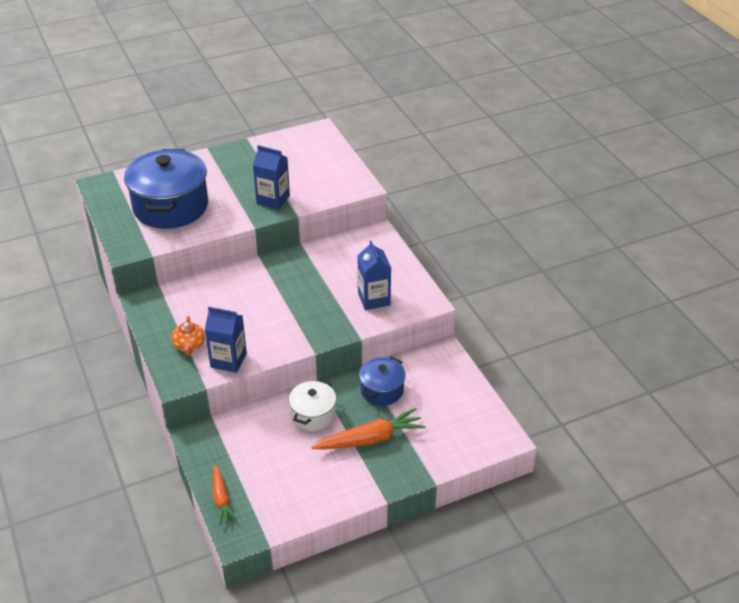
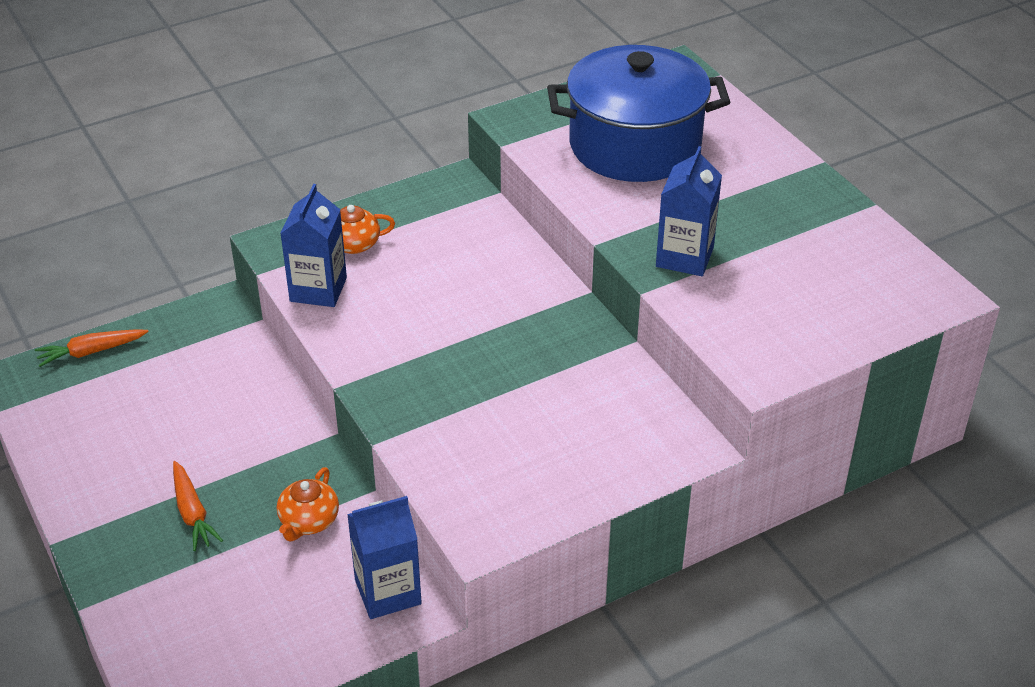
camera: 85 degrees right, 0 degrees up
(313, 415) = (253, 435): white pot -> none
(370, 439) = (192, 513): orange carrot -> orange carrot, size x0.61
(374, 299) = (483, 454): blue carton -> blue carton (388, 592)
(382, 390) = (308, 521): blue pot -> orange teapot

